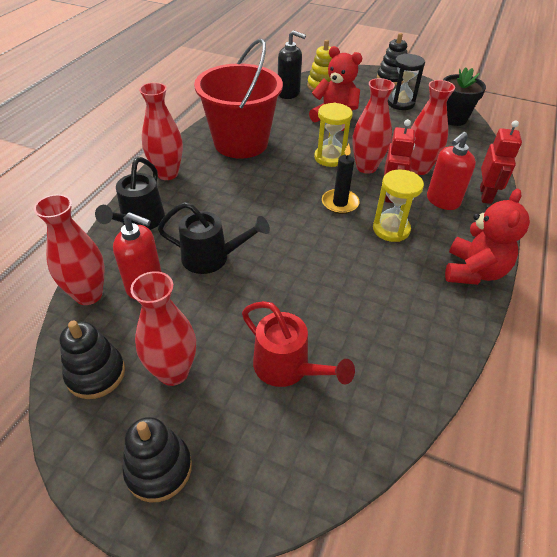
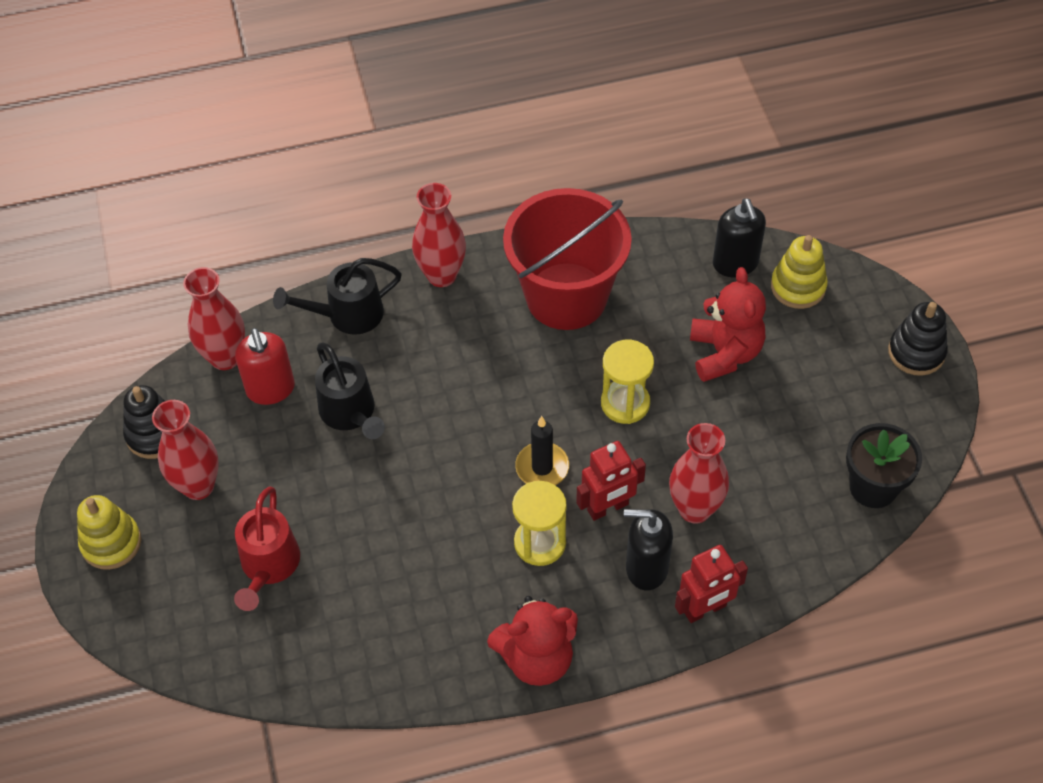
camera: 55 degrees right, 10 degrees up
(159, 469) = (111, 543): black stacking toy -> yellow stacking toy
(366, 167) = (642, 452): red vase -> none
(400, 103) = (849, 403): black hourglass -> none
(442, 201) = (646, 568): red soap dispenser -> black soap dispenser

